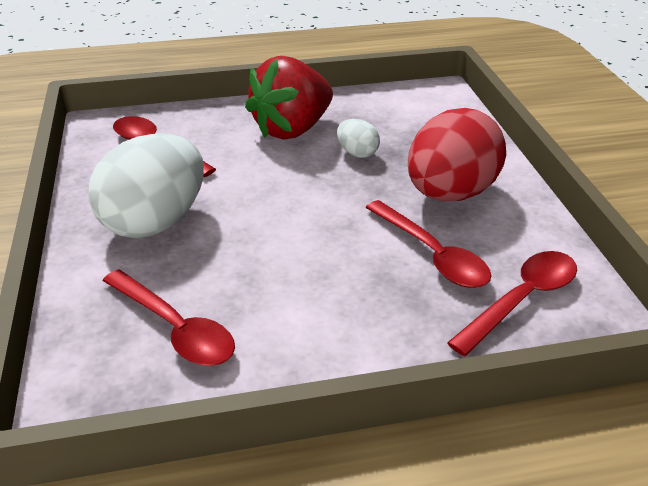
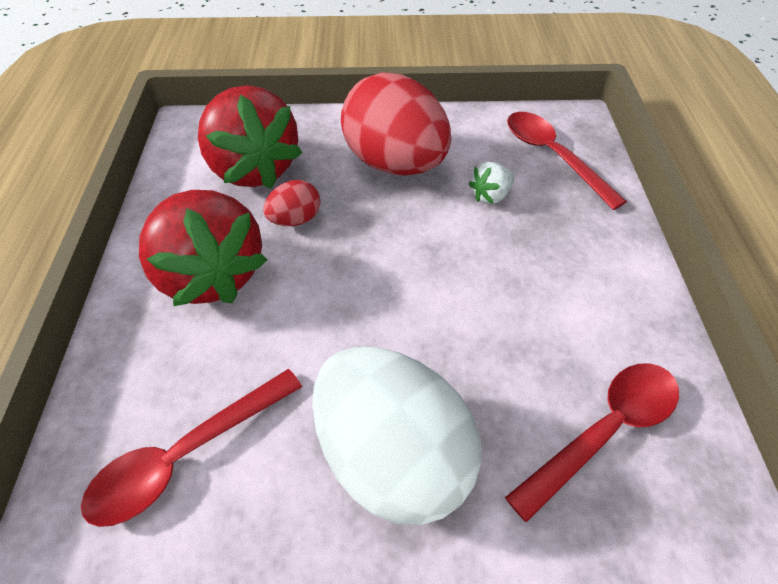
camera: 80 degrees left, 15 degrees up
(357, 153) = (295, 219): white egg -> red egg
(407, 126) = (254, 168): none -> red strawberry
(432, 255) = (490, 196): red spoon -> white strawberry

